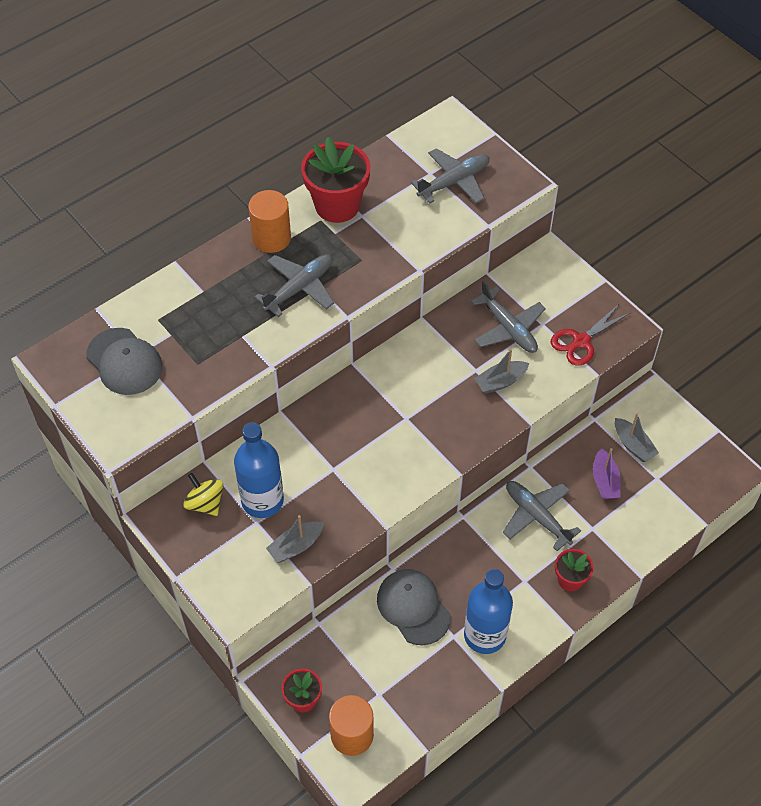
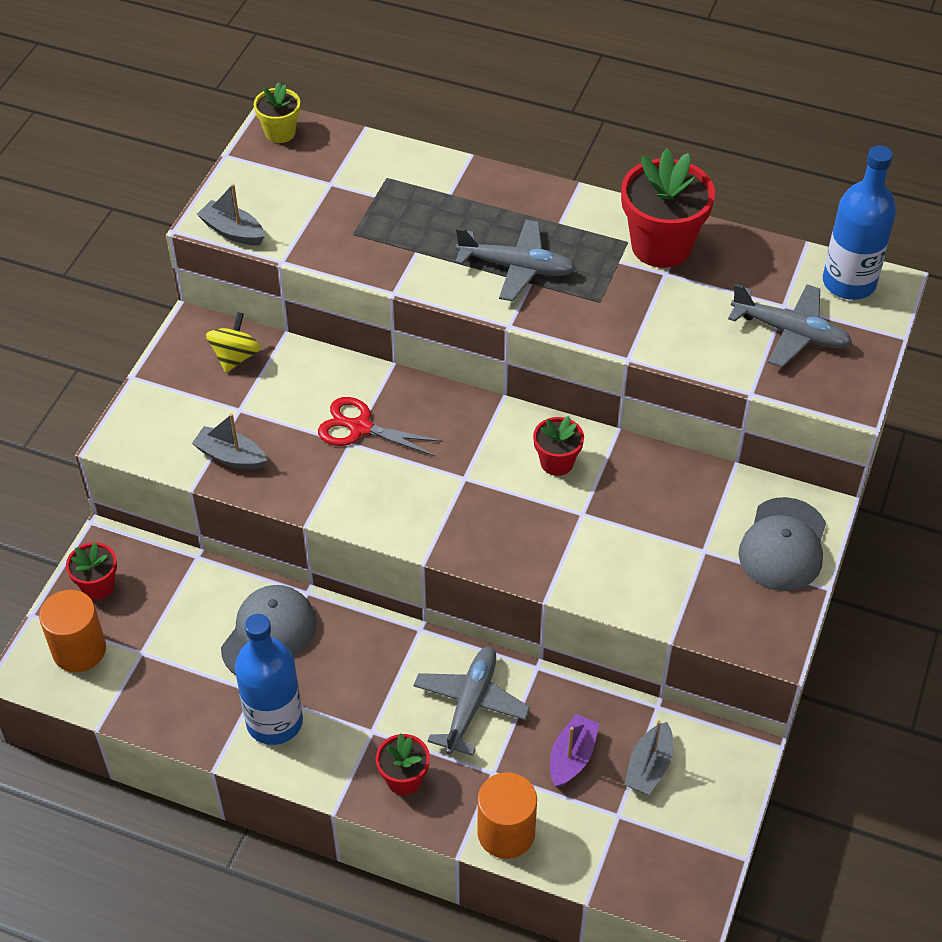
camera: 60 degrees right, 5 degrees down
(59, 361) = (280, 132): none -> yellow flower pot
(124, 362) = (314, 178): grey cap -> grey cap (783, 545)
(262, 500) = (269, 401): blue bottle -> blue bottle (849, 282)
(271, 238) = (567, 213): orange cylinder -> orange cylinder (506, 833)
(427, 363) = (557, 462): none -> red flower pot
(500, 382) = (583, 545): grey boat -> grey boat (233, 231)
(508, 328) = (669, 519): grey plane -> none
(581, 341) = (709, 602): red scissors -> red scissors (360, 428)
(605, 481) = (572, 757): purple boat -> purple boat turned 150 degrees clockwise

